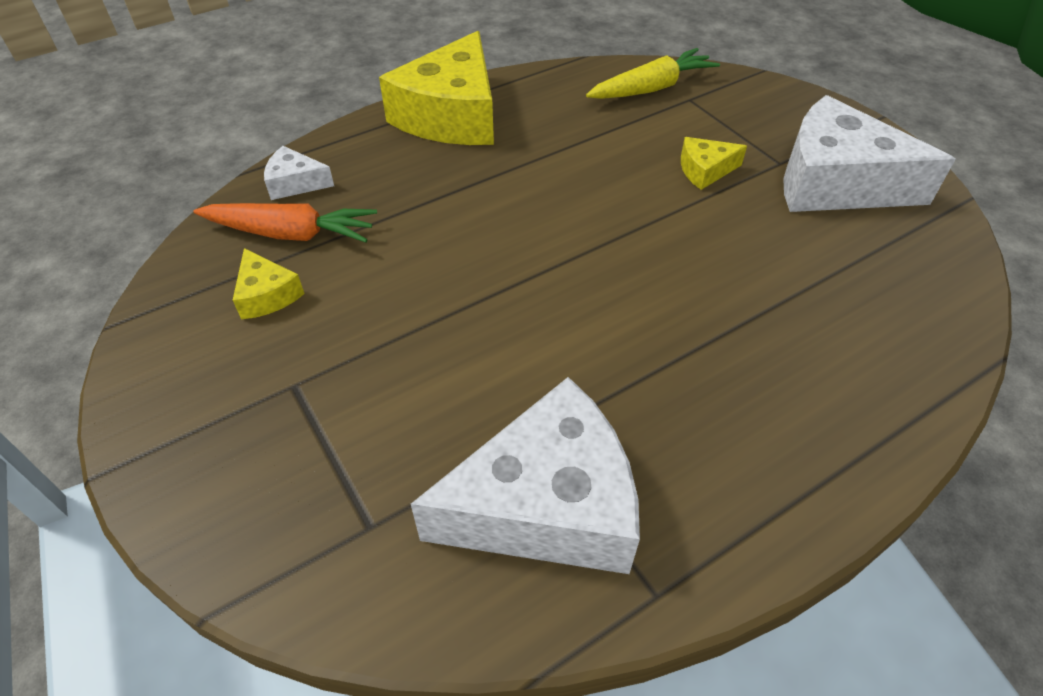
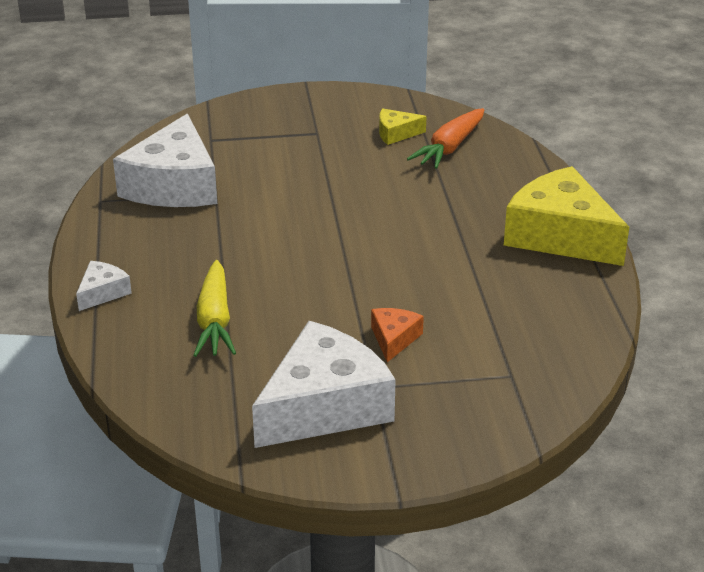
camera: 115 degrees right, 15 degrees down
(295, 183) = (507, 156): white cheese -> white cheese (102, 292)
(651, 88) = (544, 357): yellow carrot -> yellow carrot (215, 320)
(705, 170) = (394, 339): yellow cheese -> orange cheese

